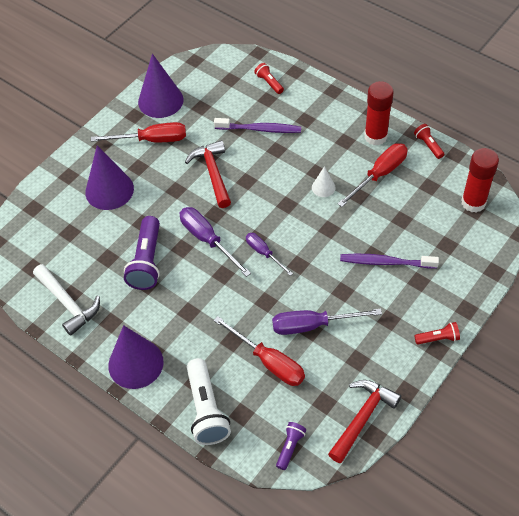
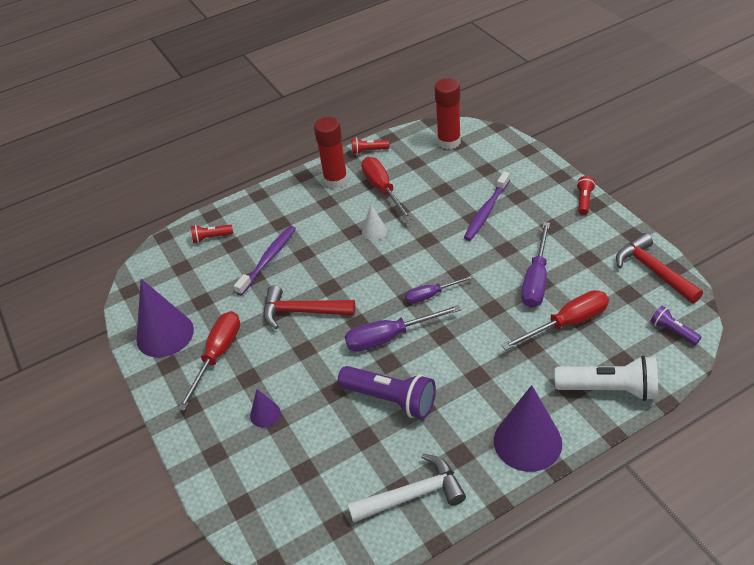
camera: 65 degrees left, 10 degrees down
(109, 190) = (265, 414): purple cone -> purple cone, size x0.48

